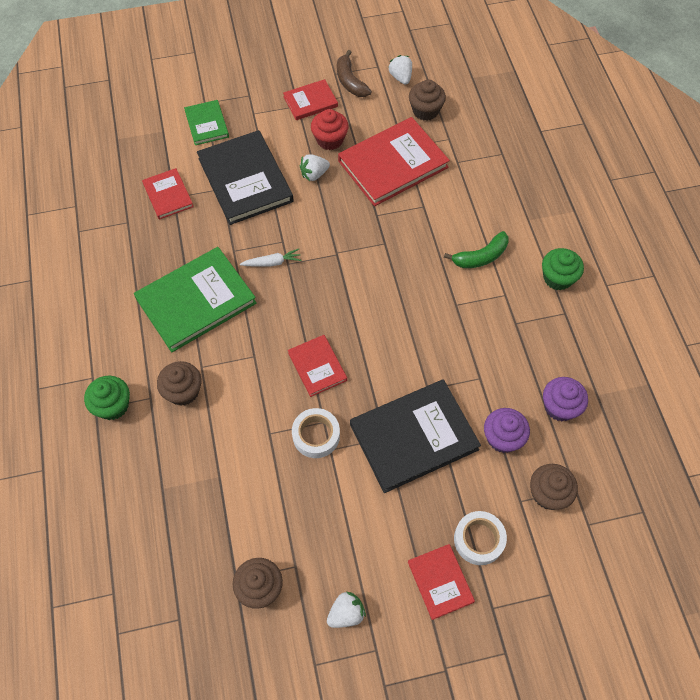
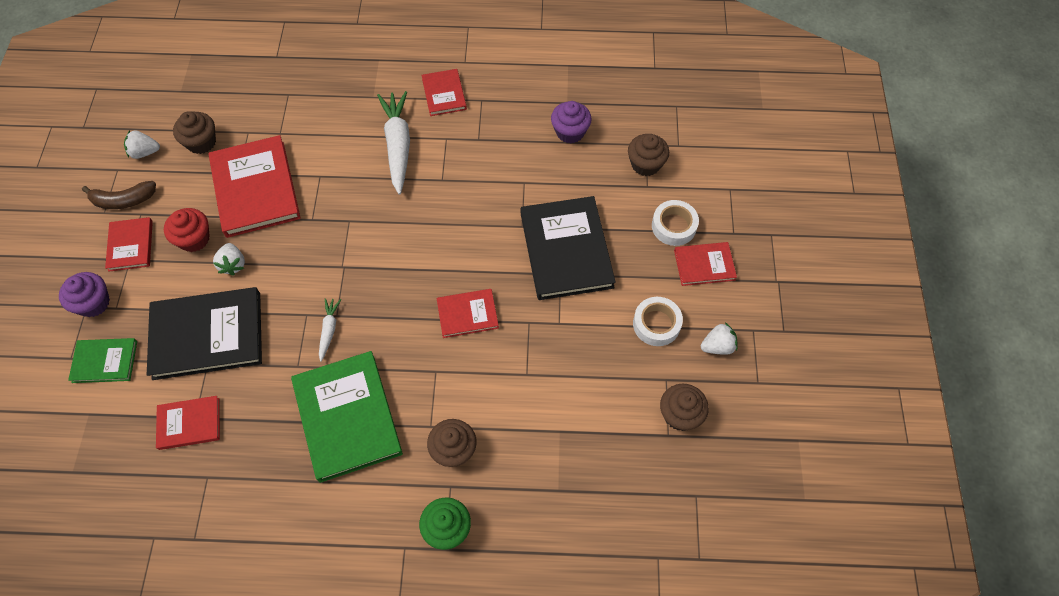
camera: 75 degrees left, 0 degrees up
(316, 435) = (541, 332): white tape -> white tape (656, 324)
(346, 613) = (717, 346): white strawberry -> white strawberry turned 90 degrees clockwise
(480, 257) = (398, 145): green banana -> white carrot
(502, 438) = (586, 182): purple cupcake -> purple cupcake (93, 303)
(557, 278) = (444, 94): green cupcake -> red book

